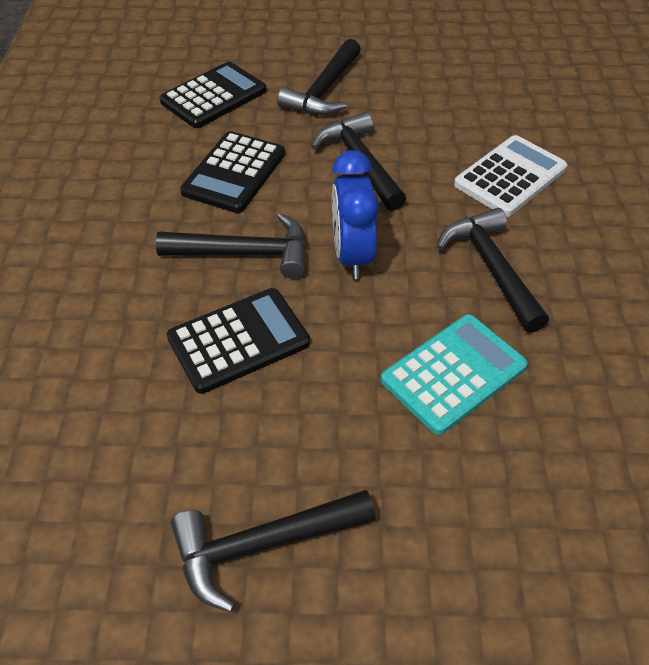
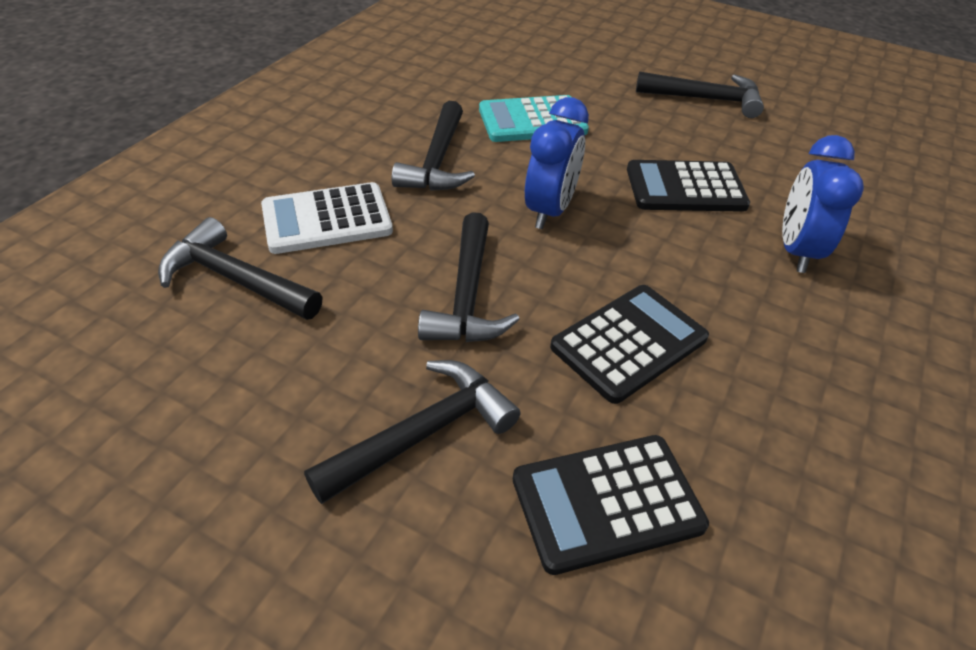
camera: 155 degrees left, 5 degrees down
(114, 303) = (796, 251): none -> blue clock
(244, 253) = (653, 249): black hammer -> black hammer (236, 279)

